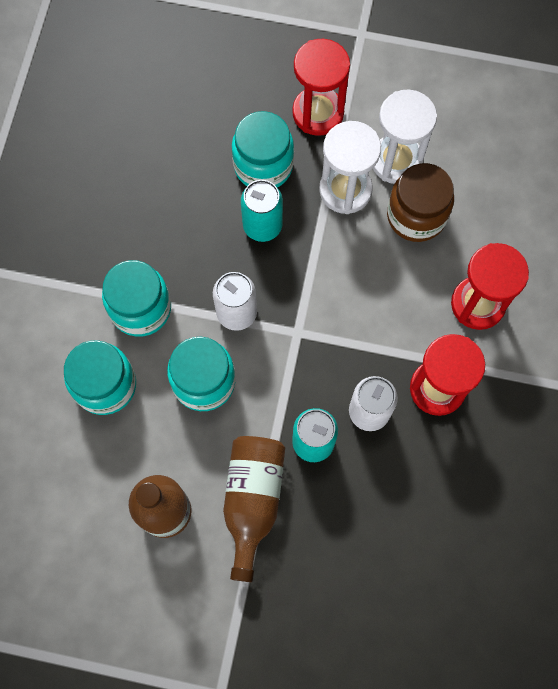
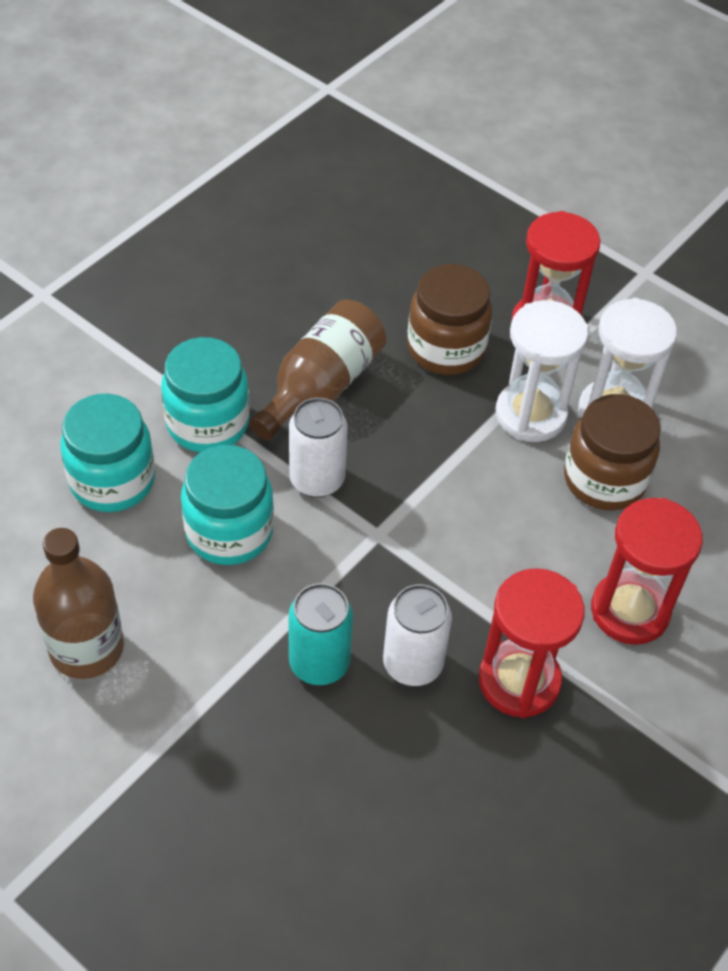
camera: 25 degrees right, 20 degrees down
(253, 500) = (201, 690): brown bottle -> brown bottle (321, 387)
(262, 226) = (406, 406): turquoise can -> none
(263, 166) = (446, 348): turquoise jar -> brown jar

